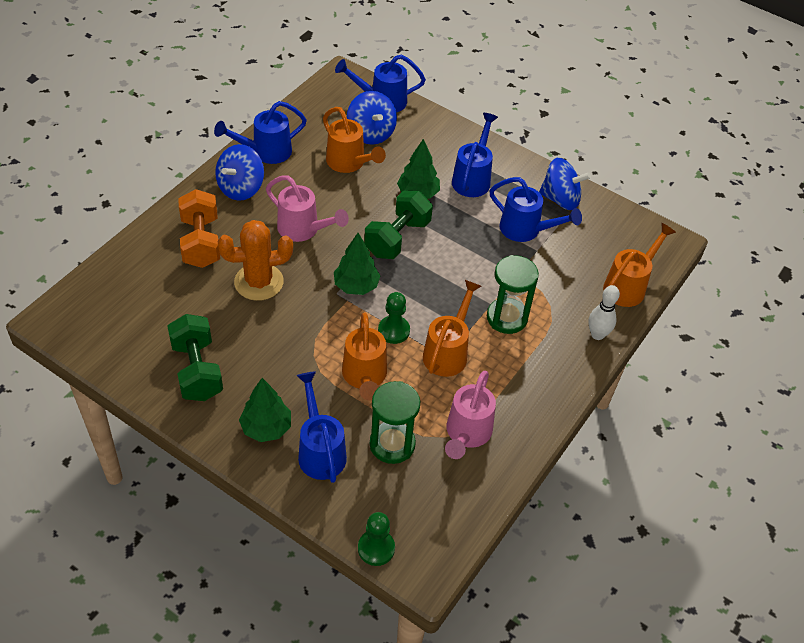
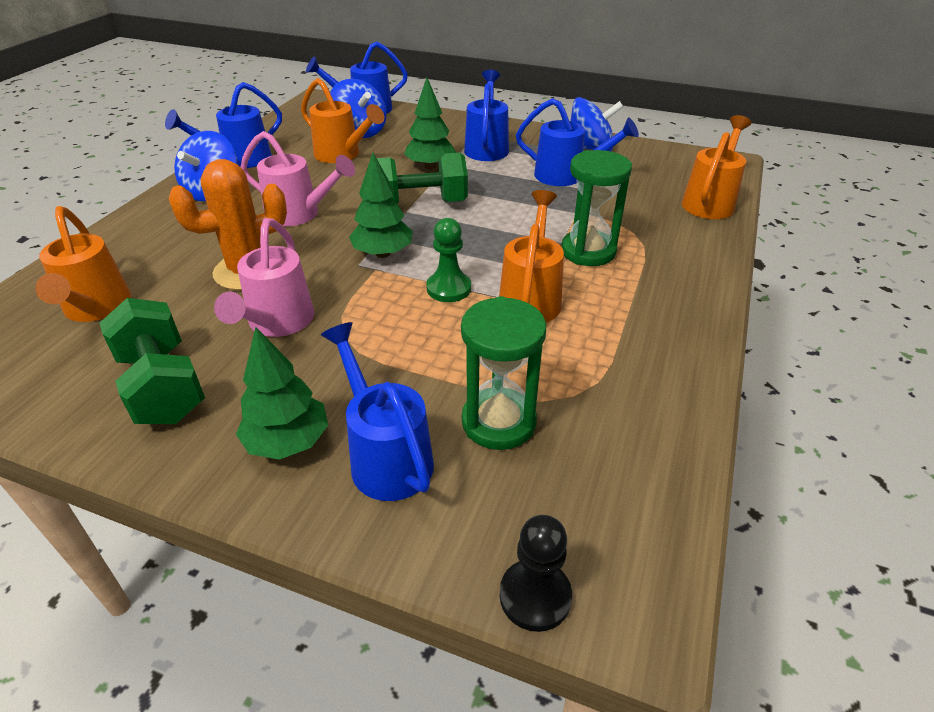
camera: 10 degrees left, 10 degrees down
(201, 242) = (162, 245): orange dumbbell -> none
(364, 377) = (426, 346): orange watering can -> orange watering can (96, 308)
(376, 548) = (535, 596): green pawn -> black pawn
(397, 238) = (420, 204): green dumbbell -> green dumbbell turned 60 degrees clockwise
(466, 434) = (603, 385): pink watering can -> pink watering can (277, 323)
(597, 334) = (706, 248): white bowling pin -> none

